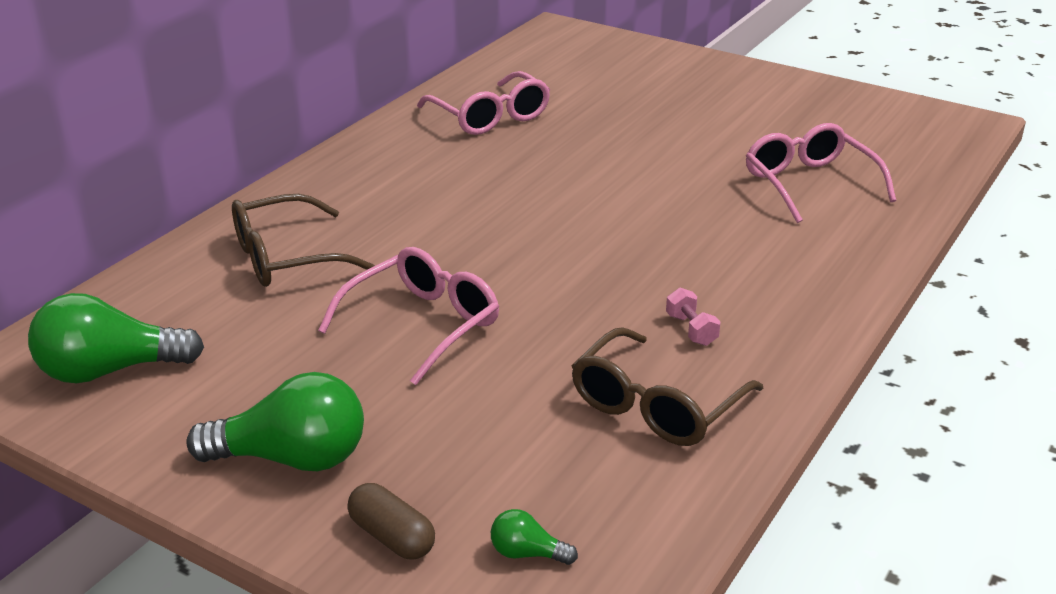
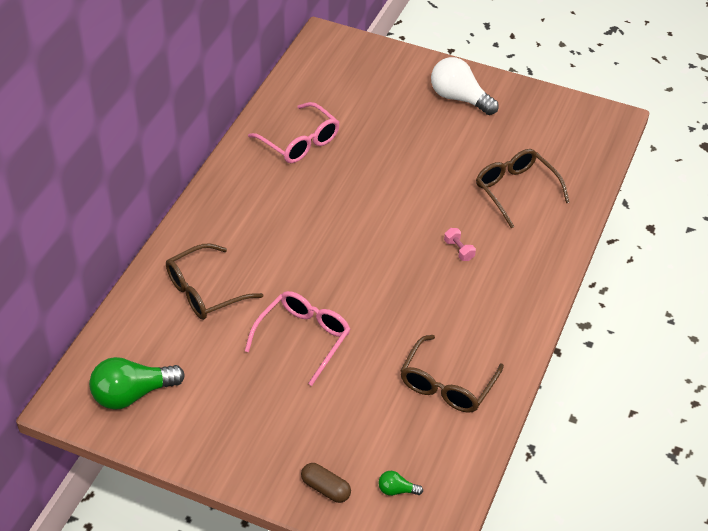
camera: 10 degrees left, 15 degrees up
(292, 458) = (258, 445): green light bulb -> none
(691, 330) = (458, 325): pink dumbbell -> pink dumbbell (459, 250)
(735, 90) = (459, 98): none -> white light bulb
(809, 184) = (515, 190): pink glasses -> brown glasses

